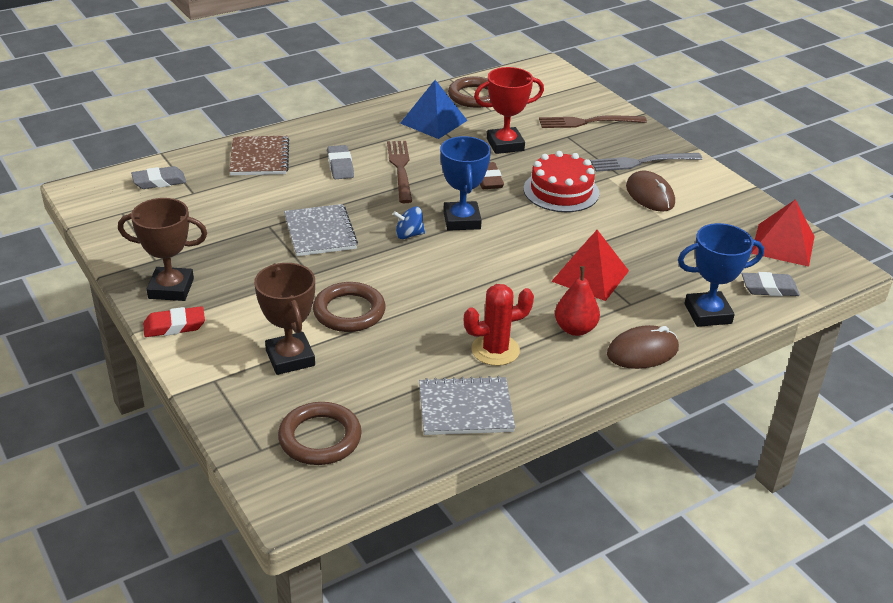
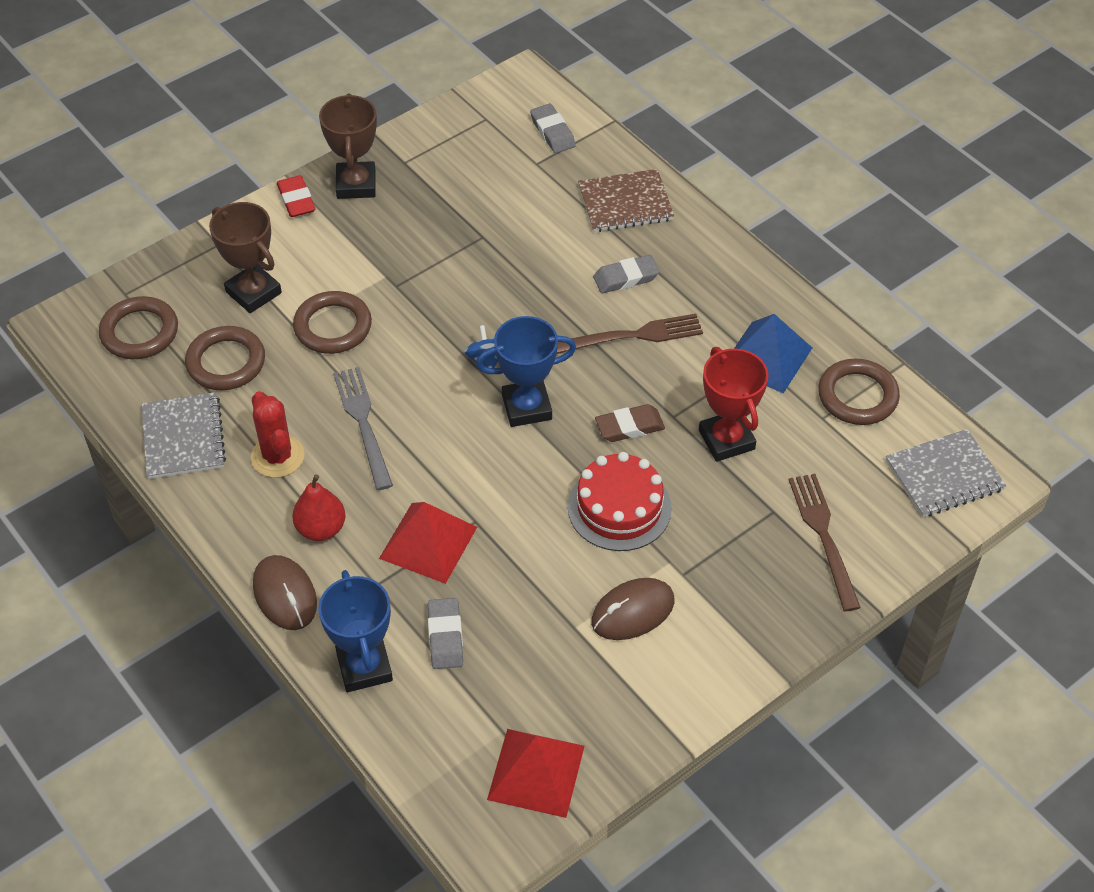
camera: 85 degrees right, 15 degrees up
(290, 358) = (253, 292): brown trophy -> brown trophy turned 75 degrees clockwise
(320, 232) = (477, 281): grey notebook -> grey notebook (944, 475)
(376, 378) = (226, 362): none -> brown ring
(641, 162) = (721, 602): grey fork -> grey fork (362, 422)
(769, 288) = (427, 743): grey eraser -> grey eraser (445, 636)

